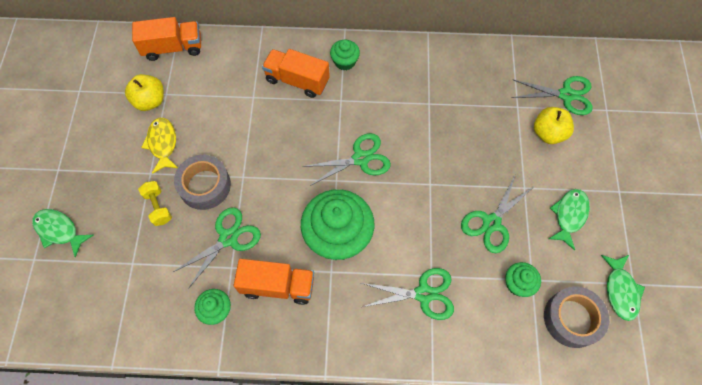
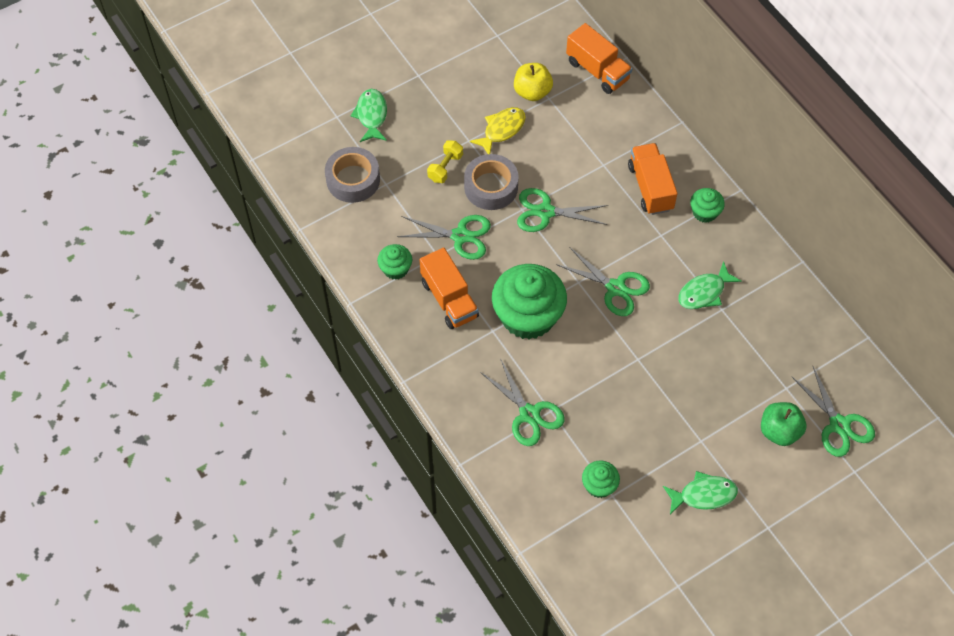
camera: 55 degrees right, 5 degrees down
(491, 223) = (641, 432): green scissors -> green scissors (545, 212)
(548, 133) = (779, 431): yellow apple -> green apple
(572, 319) = (601, 548): grey tape -> grey tape (353, 180)
(620, 291) = (662, 577): green fish -> green fish (704, 292)

